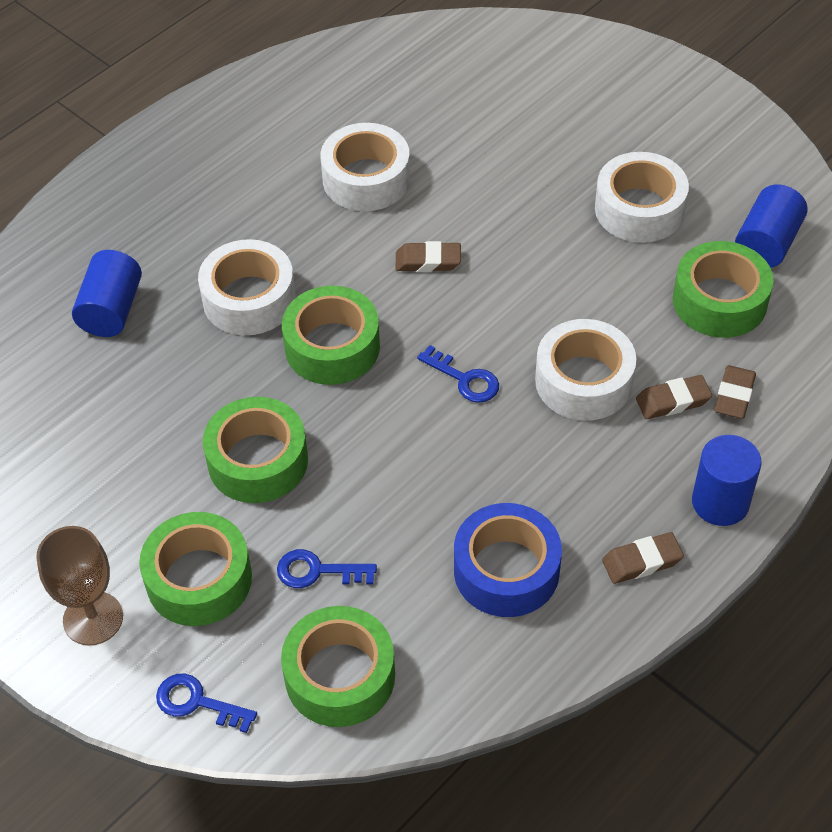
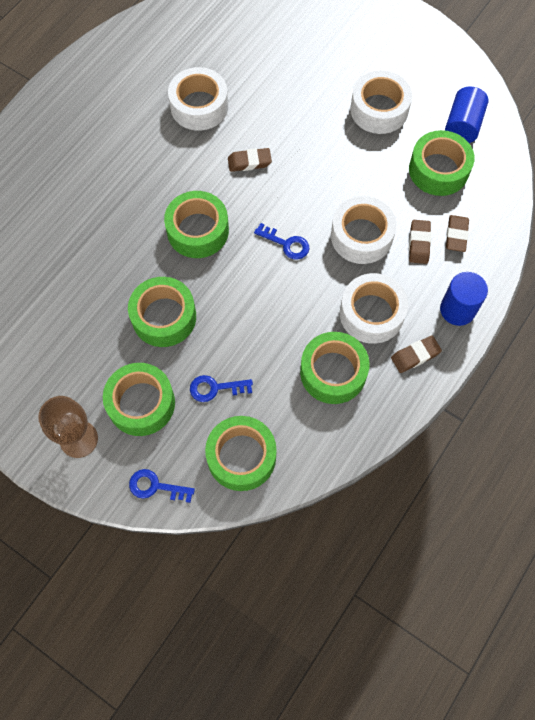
camera: 10 degrees left, 15 degrees up
(111, 310) = (48, 221): blue cylinder -> none
(249, 299) = (137, 203): white tape -> white tape (371, 313)
(506, 570) = (333, 372): blue tape -> green tape
(673, 401) = (419, 243): brown eraser -> brown eraser turned 60 degrees counterclockwise

